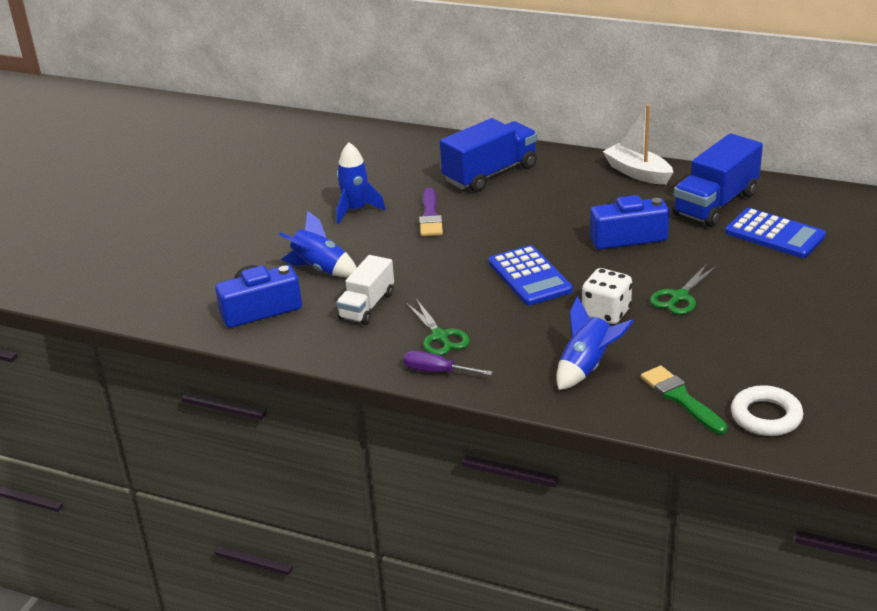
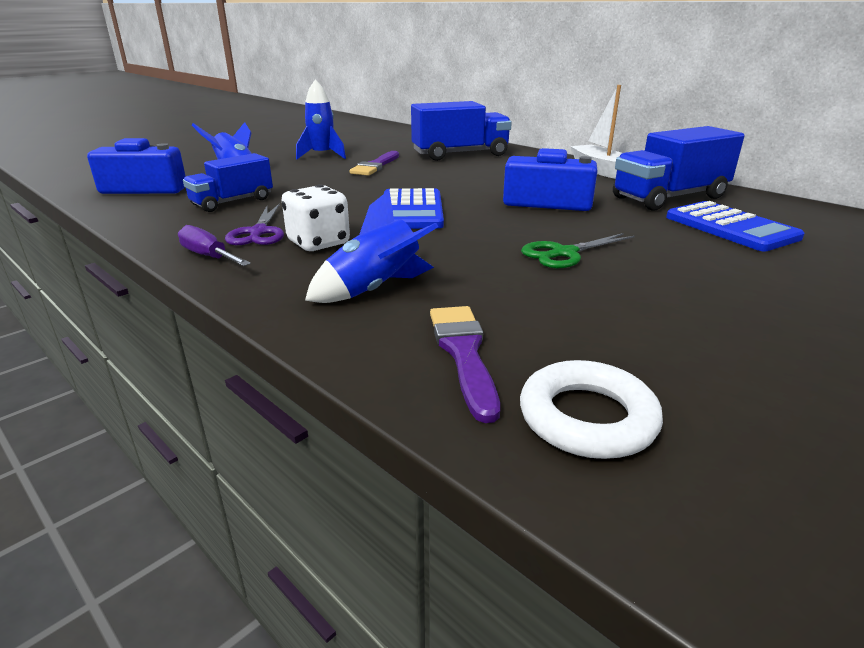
camera: 20 degrees right, 5 degrees down
(367, 306) = (232, 202): white truck -> blue truck
(440, 336) = (258, 232): green scissors -> purple scissors
(606, 313) = (459, 249): white dice -> white dice (318, 243)
(681, 398) = (464, 353): green brush -> purple brush

